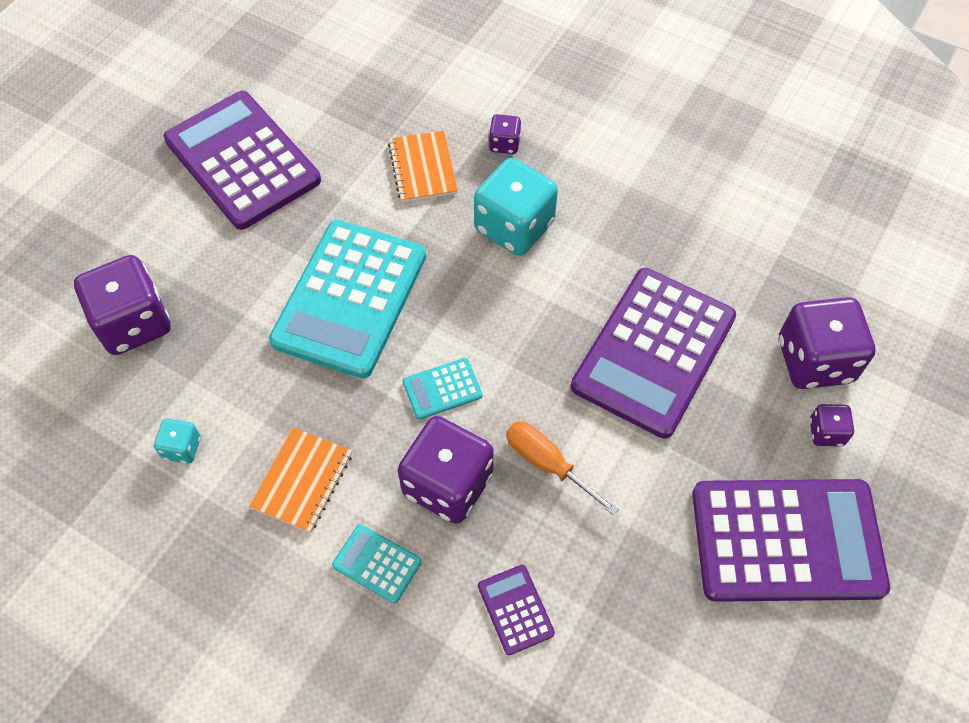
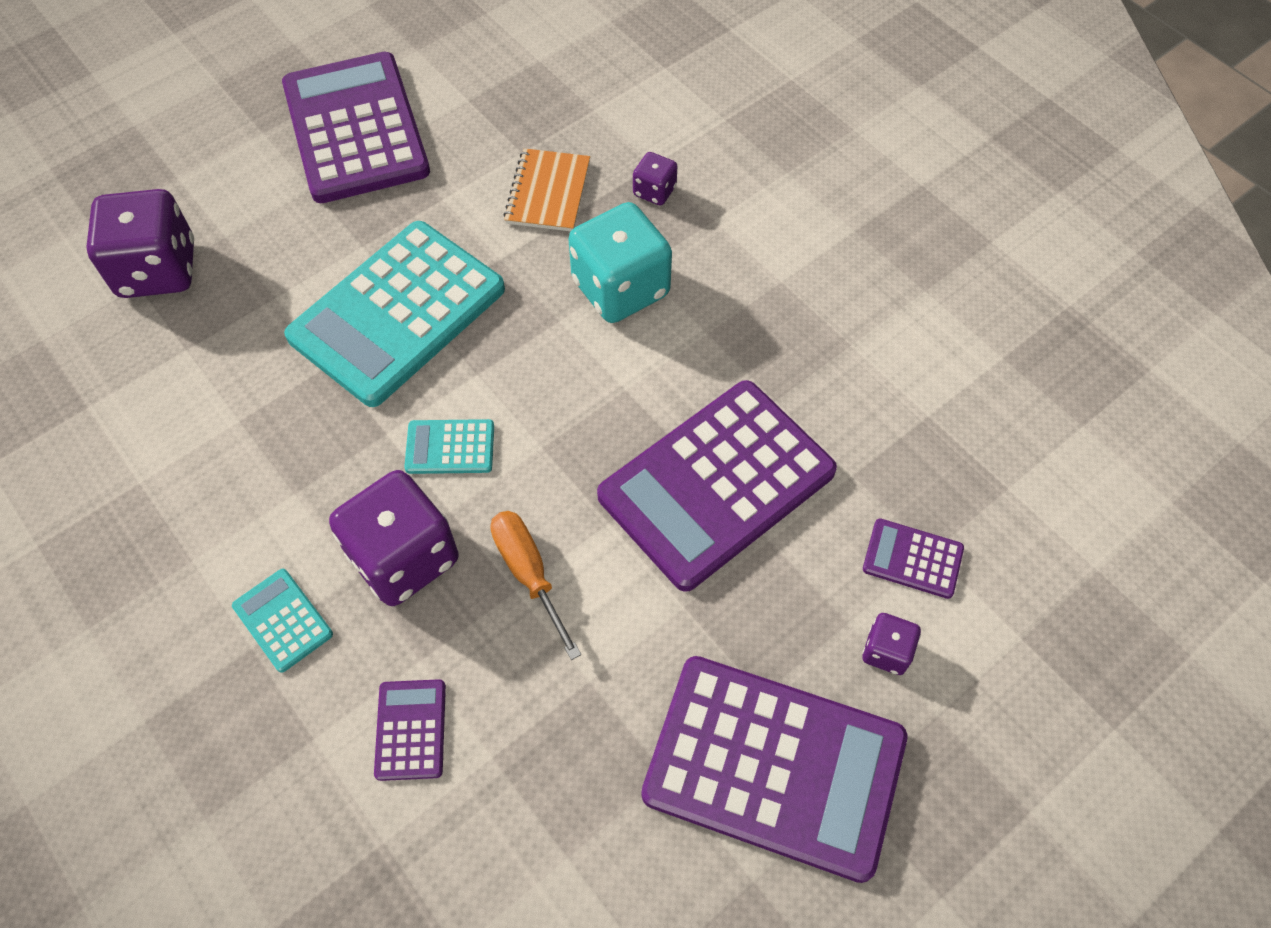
camera: 20 degrees right, 0 degrees up
(182, 448) = (141, 420): turquoise dice -> none
(302, 481) = (248, 499): orange notebook -> none
(814, 361) = (912, 559): purple dice -> purple calculator

